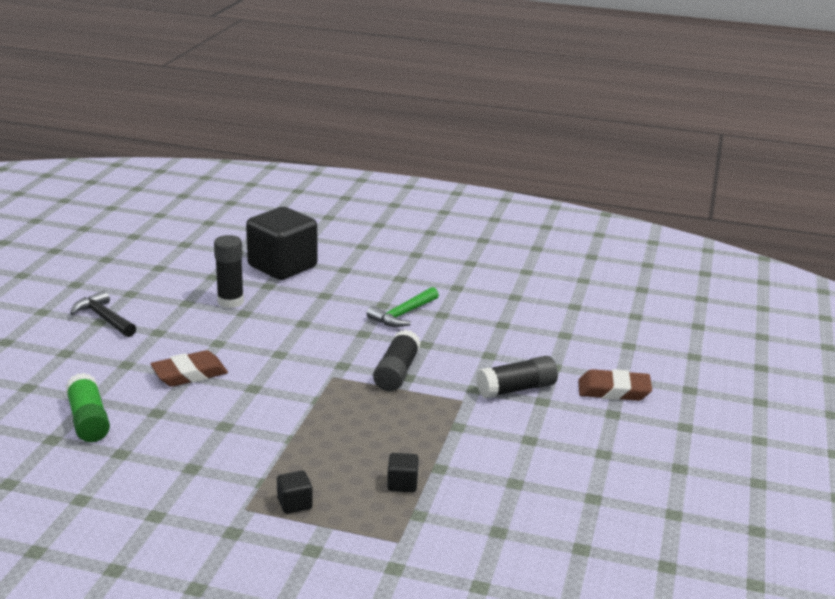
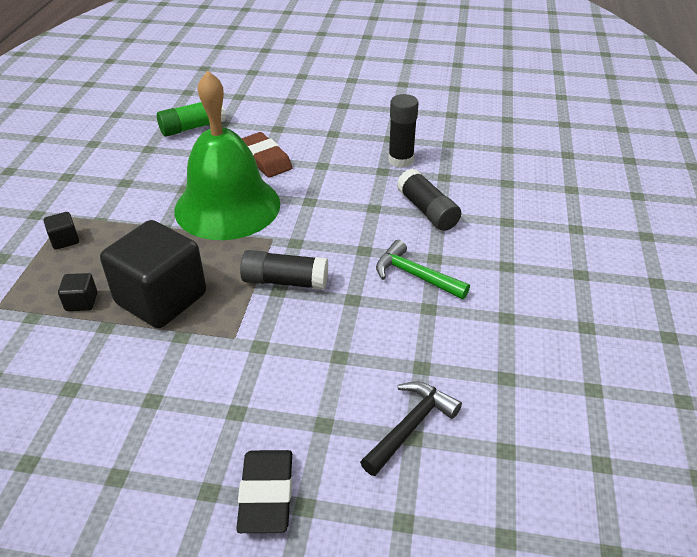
camera: 85 degrees right, 15 degrees up
(104, 318) = (348, 105): black hammer -> black hammer (411, 426)
(270, 399) = (227, 206): none -> green bell
(282, 266) = (490, 180): black cube -> black cube (161, 299)
(516, 389) = (260, 385): black glue stick -> black glue stick (427, 210)
(614, 390) = (266, 494): brown eraser -> black eraser

